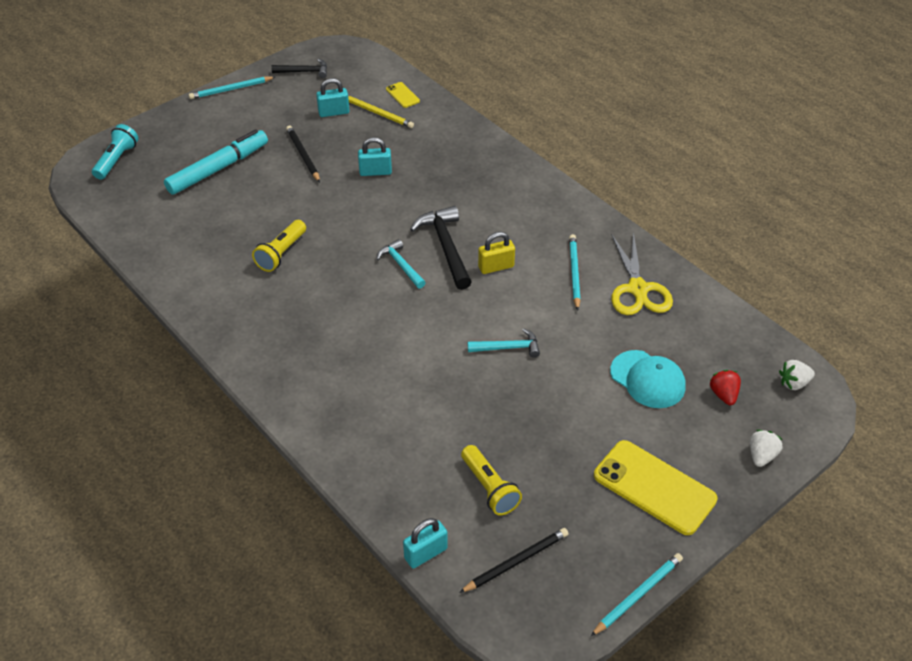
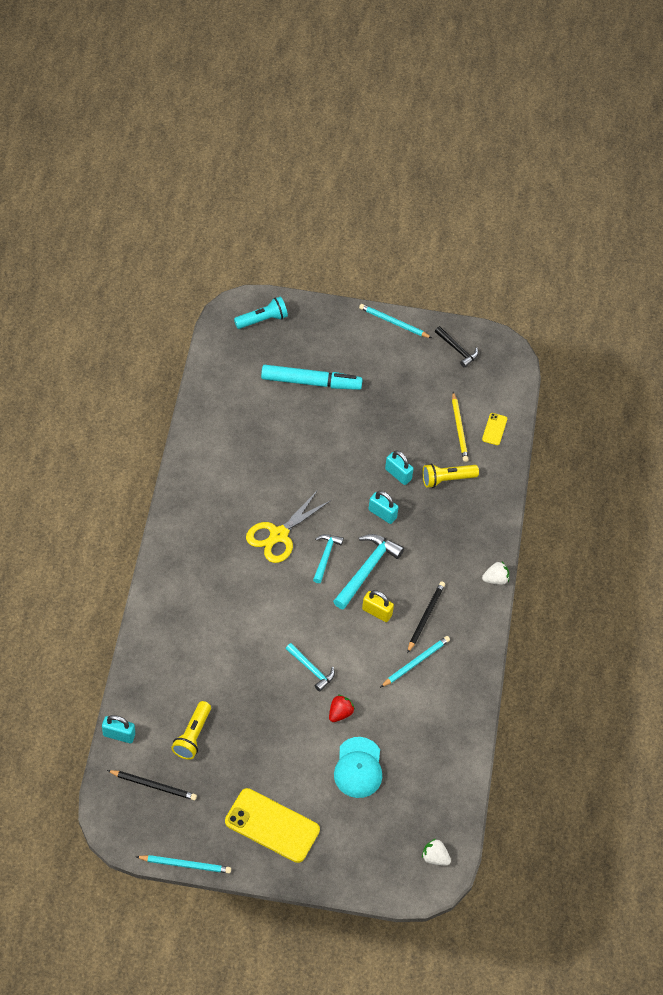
camera: 45 degrees right, 10 degrees up
(281, 253) = (271, 481): yellow flashlight -> yellow flashlight (447, 479)
(303, 155) = (372, 419): black pencil -> black pencil (425, 617)
(334, 112) = (433, 402): turquoise padlock -> turquoise padlock (382, 514)
(446, 247) = (367, 570): black hammer -> turquoise hammer
(637, 289) = (436, 710): yellow scissors -> yellow scissors (279, 535)
(654, 487) = (272, 826): yellow phone -> yellow phone turned 60 degrees counterclockwise
(723, 395) = (385, 821): red strawberry -> red strawberry (340, 713)
(761, 456) = (352, 872): white strawberry -> white strawberry (495, 579)

